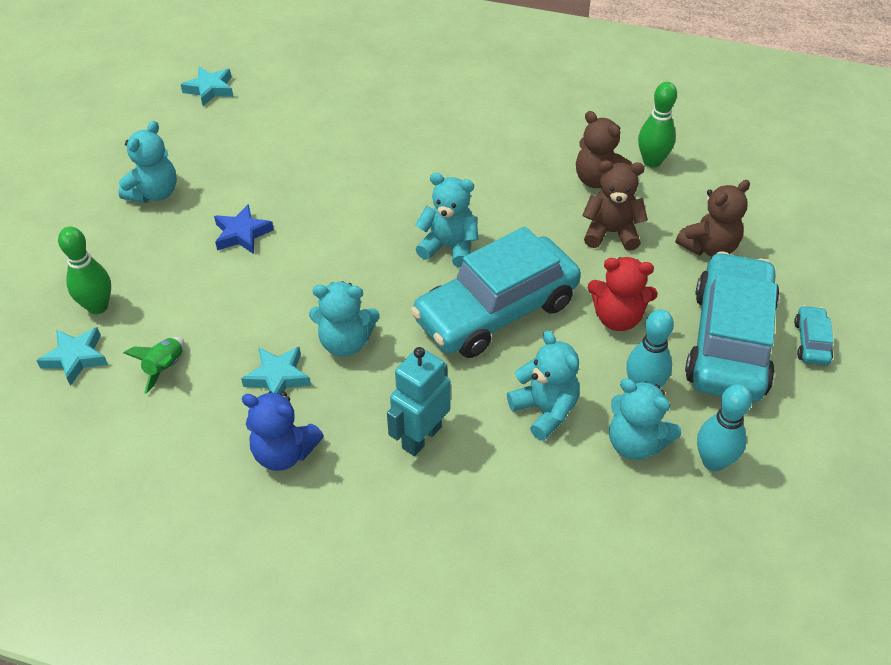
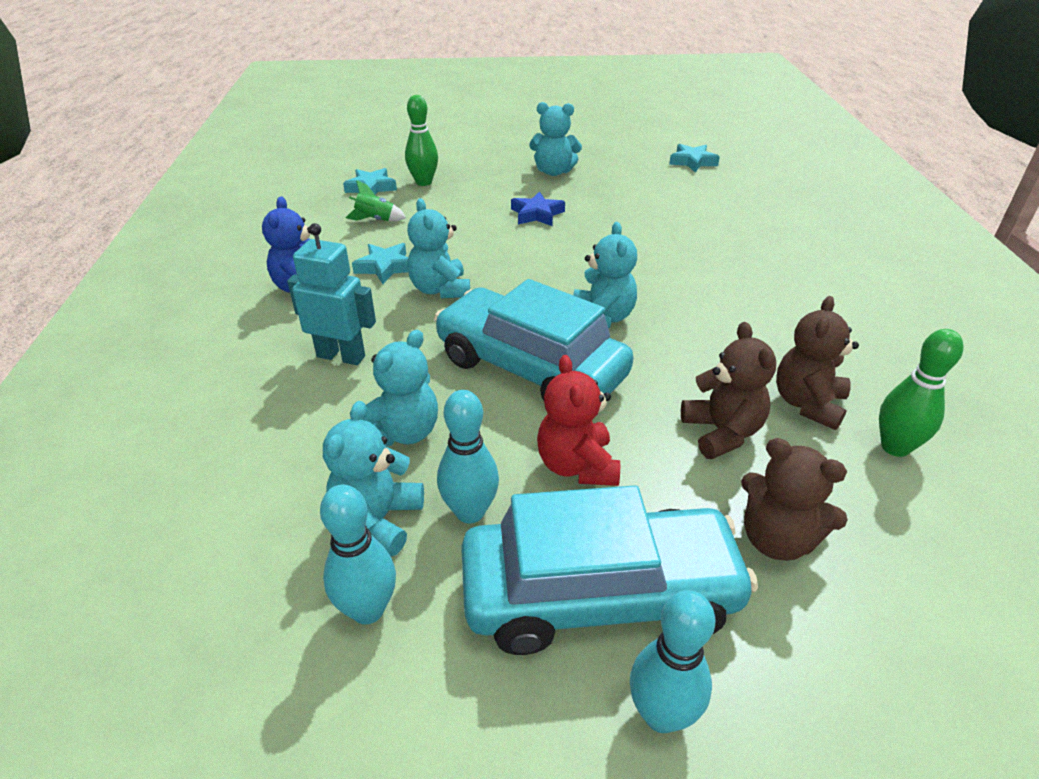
camera: 70 degrees right, 10 degrees down
(811, 342) = (661, 714): turquoise car -> turquoise bowling pin

